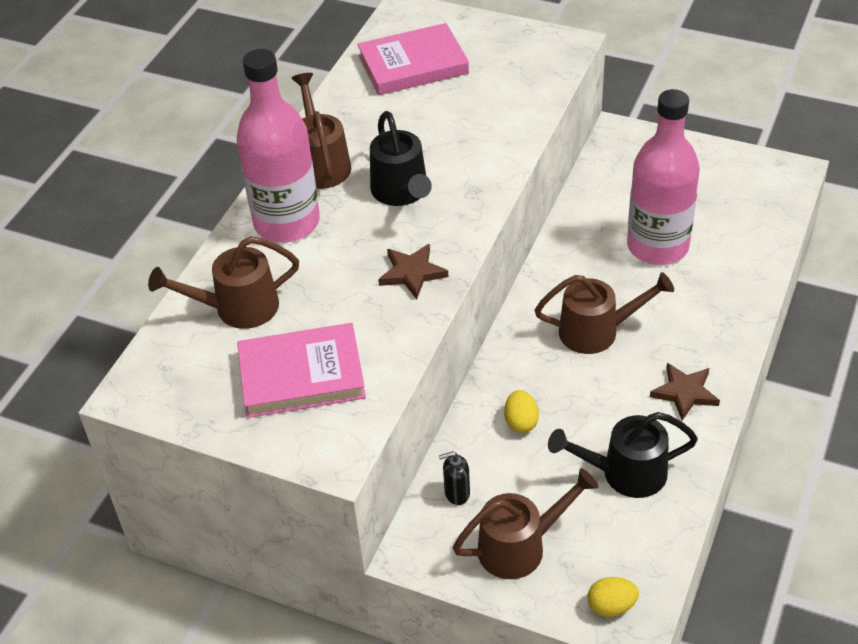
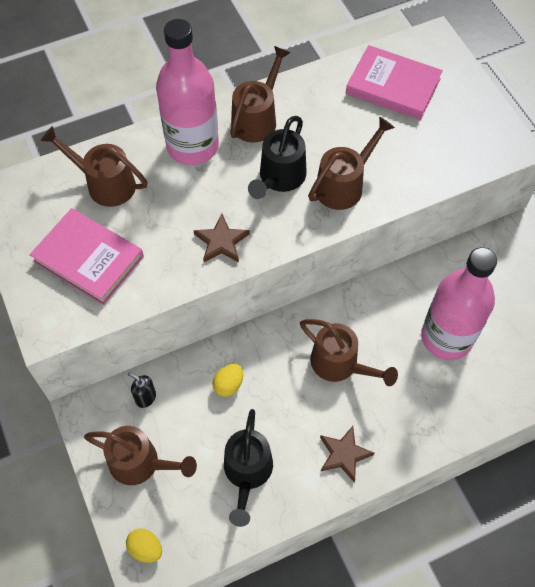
camera: 40 degrees right, 15 degrees up
(465, 159) = (344, 184): none -> brown watering can
(624, 473) = (247, 473): black watering can -> black watering can turned 120 degrees counterclockwise

